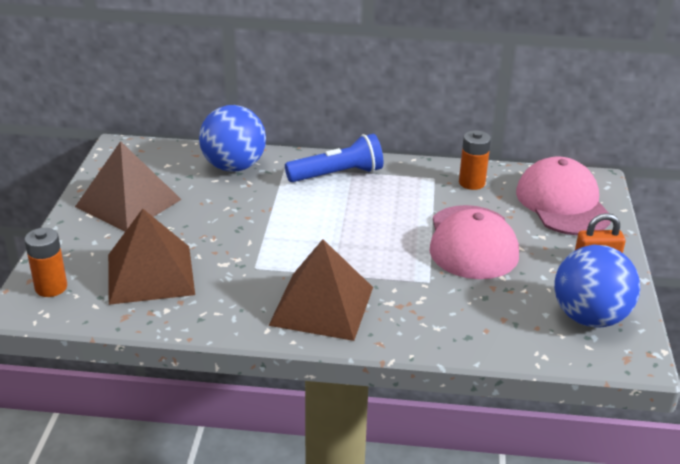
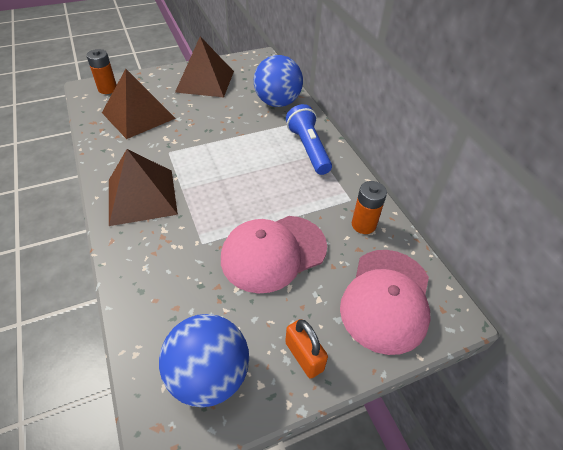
camera: 60 degrees right, 15 degrees up
(337, 174) = (308, 148): blue flashlight -> blue flashlight turned 150 degrees counterclockwise
(563, 203) = (386, 299): pink cap -> pink cap turned 150 degrees clockwise

